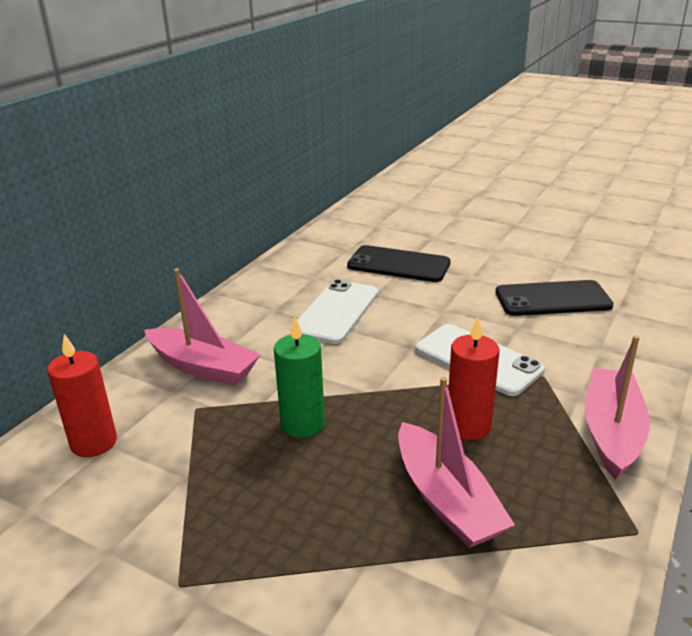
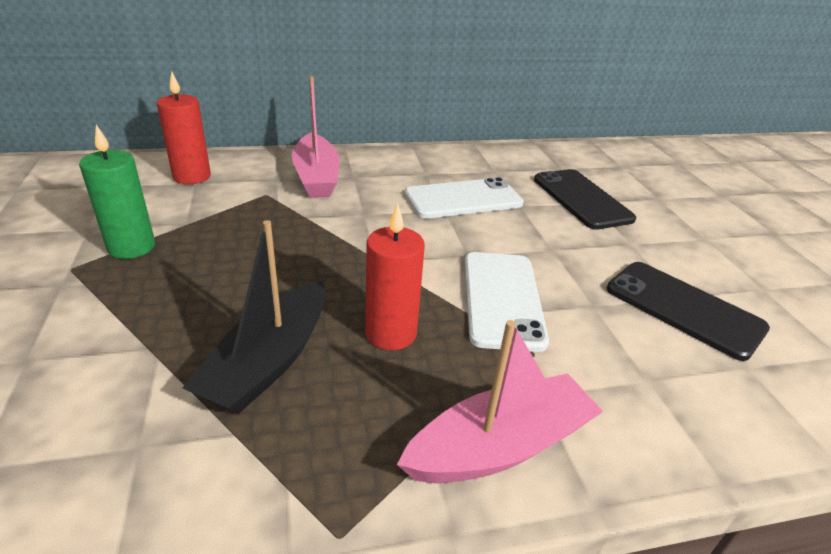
camera: 45 degrees right, 5 degrees up
(302, 424) = (296, 245): green candle -> green candle (131, 247)
(446, 499) = (269, 361): pink boat -> black boat

